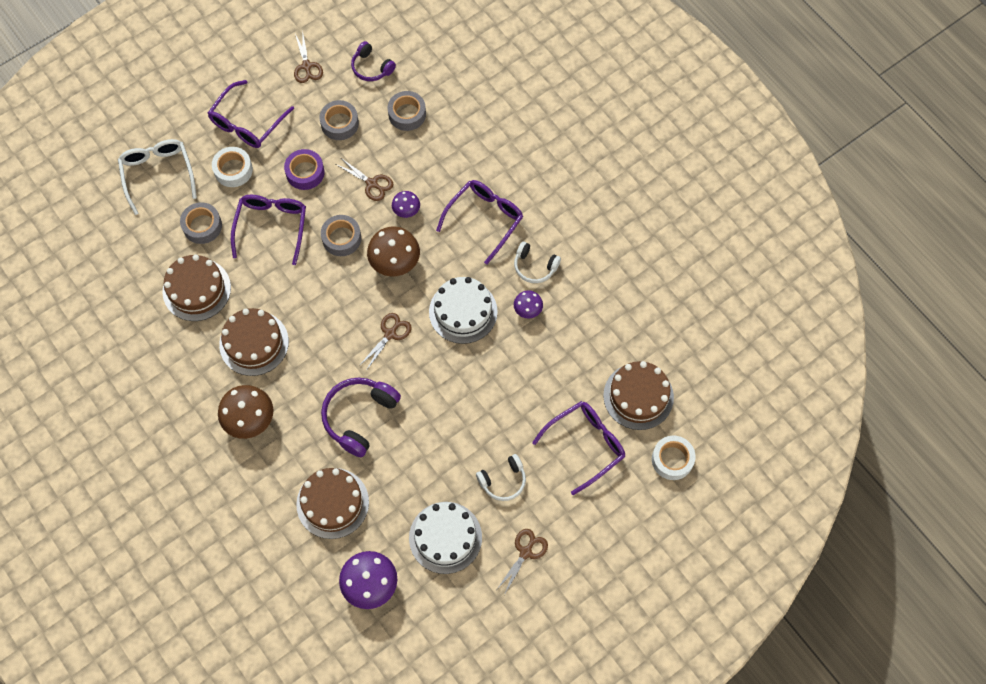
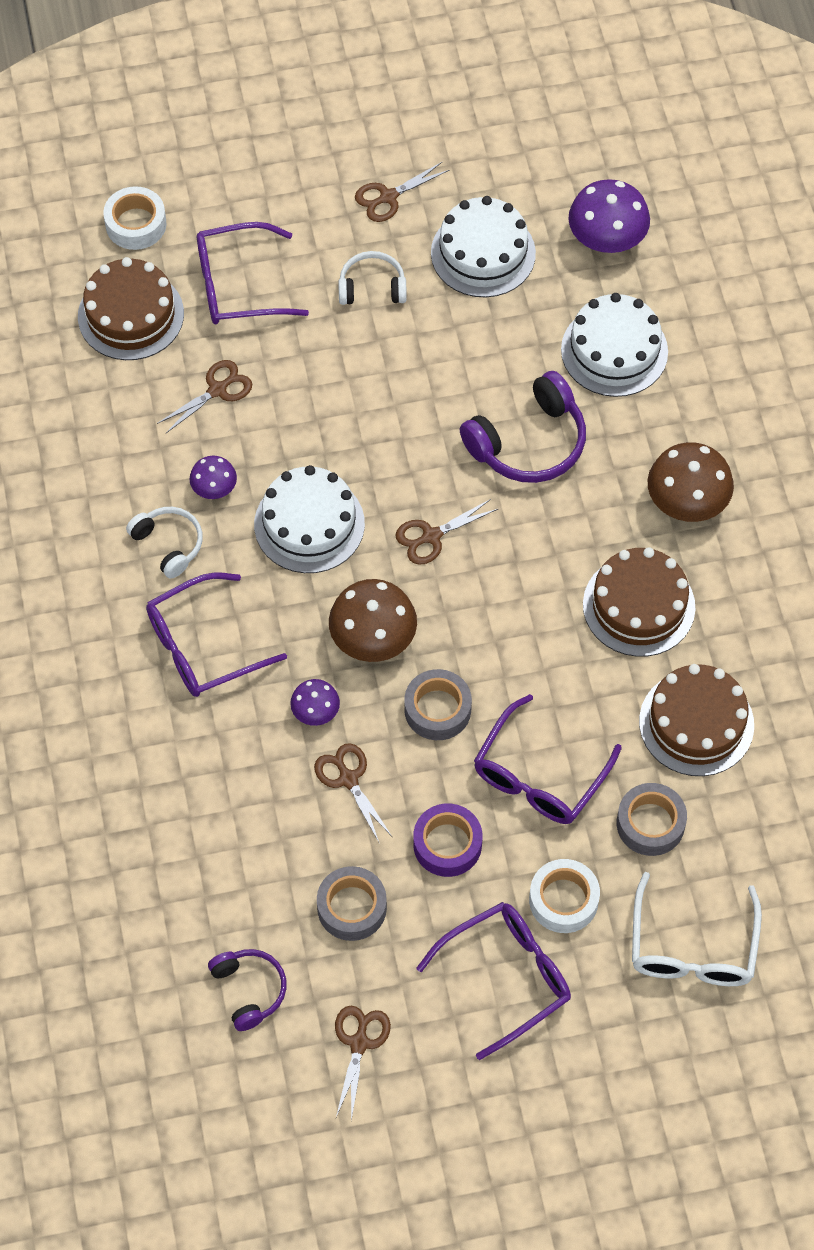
camera: 155 degrees left, 5 degrees down
(332, 503) = (614, 351): brown cake -> white cake
(407, 114) = (232, 875): grey tape -> none
(559, 370) = (217, 390): none -> brown scissors

